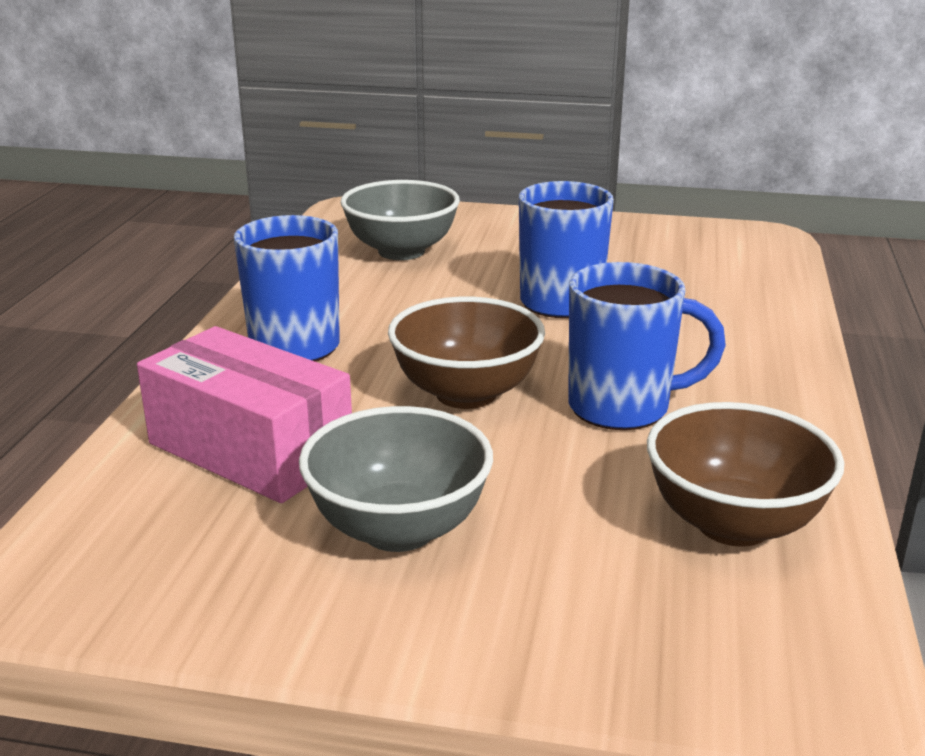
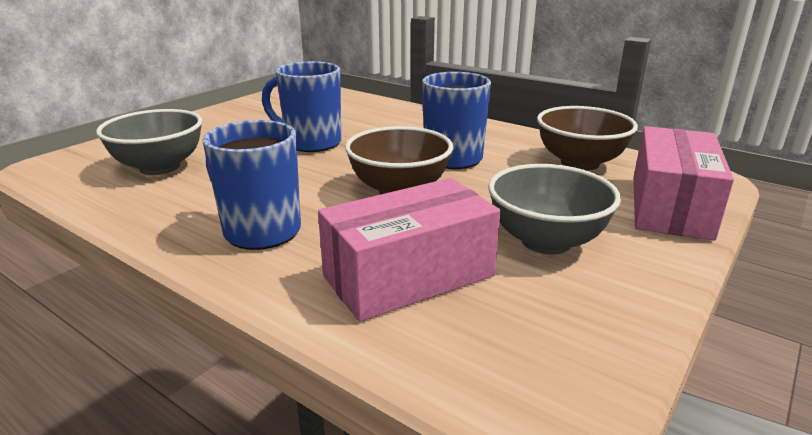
camera: 65 degrees left, 0 degrees up
(626, 641) = (670, 206): none -> pink box

